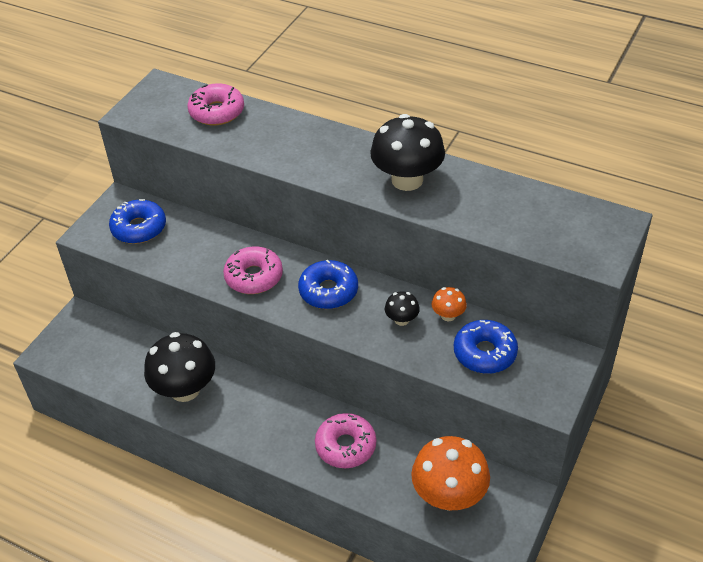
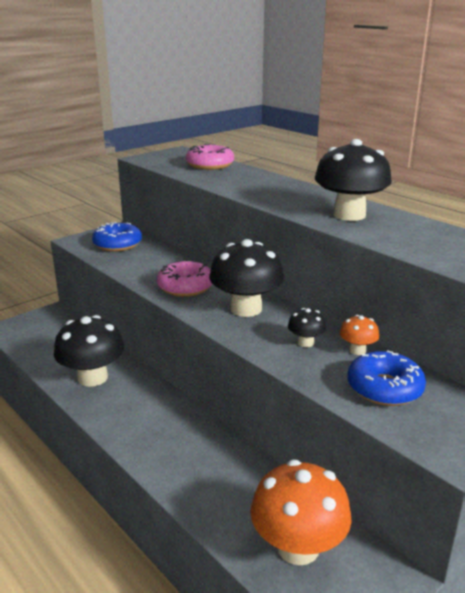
camera: 20 degrees right, 20 degrees down
(328, 291) = (246, 309): blue donut -> black mushroom
(345, 446) = (209, 463): pink donut -> none

